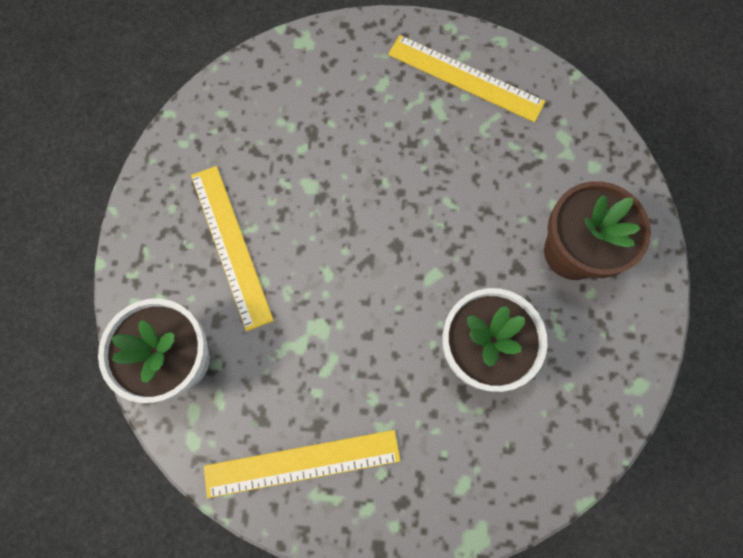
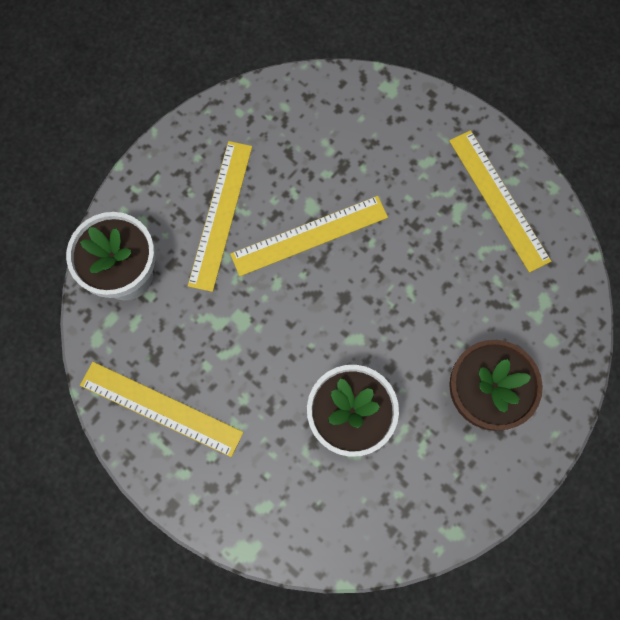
camera: 35 degrees right, 0 degrees up
(326, 212) = (309, 236): none -> yellow ruler

